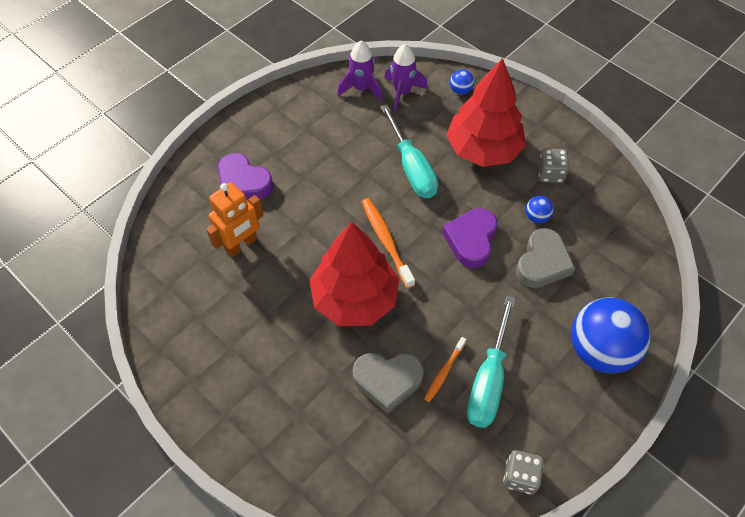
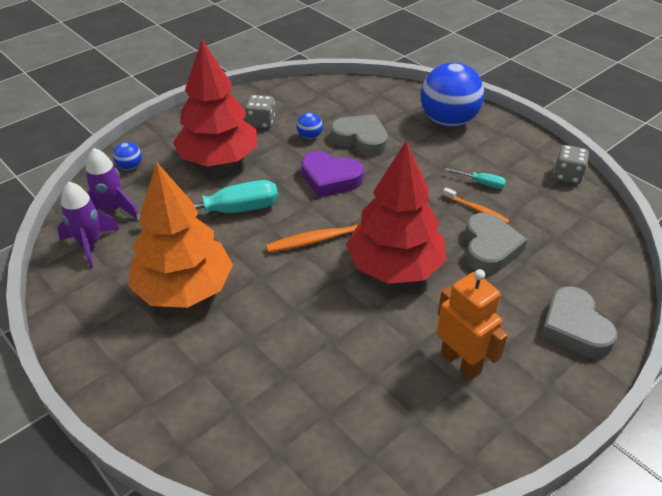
camera: 85 degrees left, 15 degrees down
(241, 245) = (311, 371): orange robot -> orange robot (461, 362)
(243, 183) = (209, 369): purple heart -> none
(288, 447) = (574, 328): none -> grey heart
(319, 154) = (184, 289): none -> orange tree
(488, 379) = (481, 183): turquoise screwdriver -> turquoise screwdriver, size x0.46

